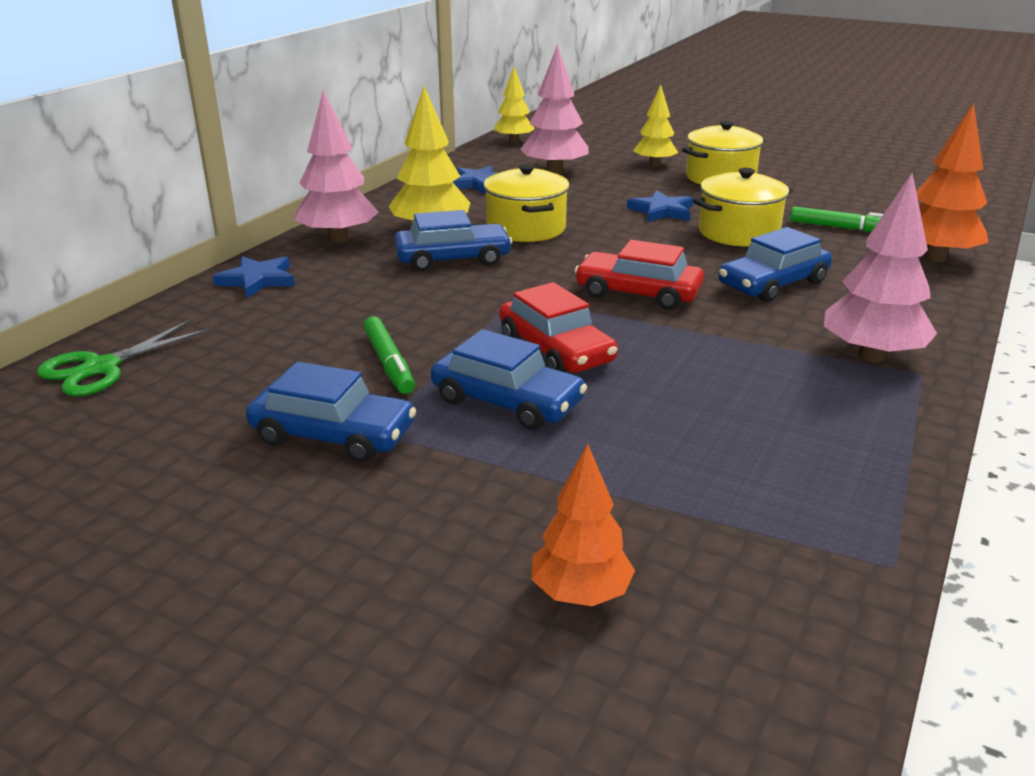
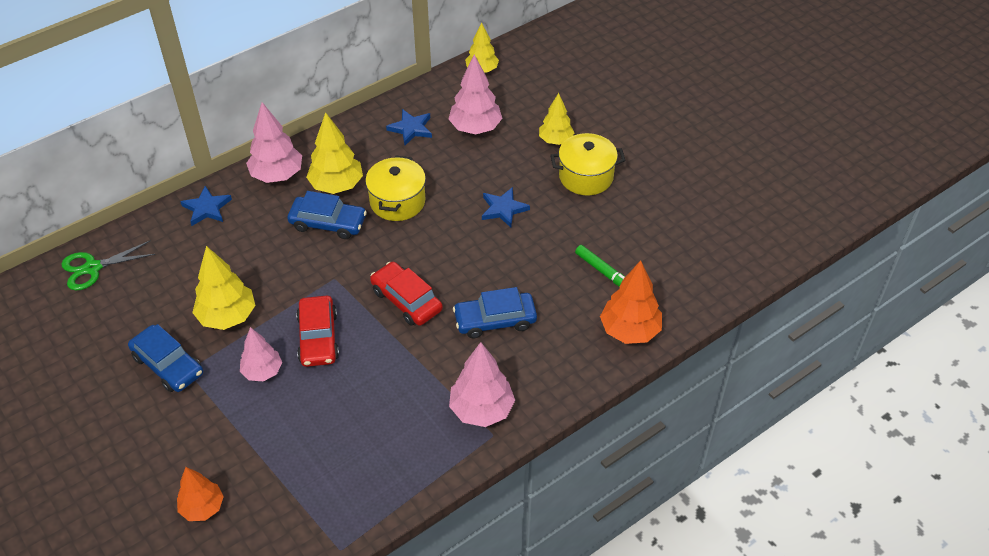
camera: 25 degrees right, 20 degrees up
(389, 363) = (227, 317): green marker -> yellow tree
(507, 401) = (262, 372): blue car -> pink tree
(738, 233) = (529, 255): yellow pot -> none

